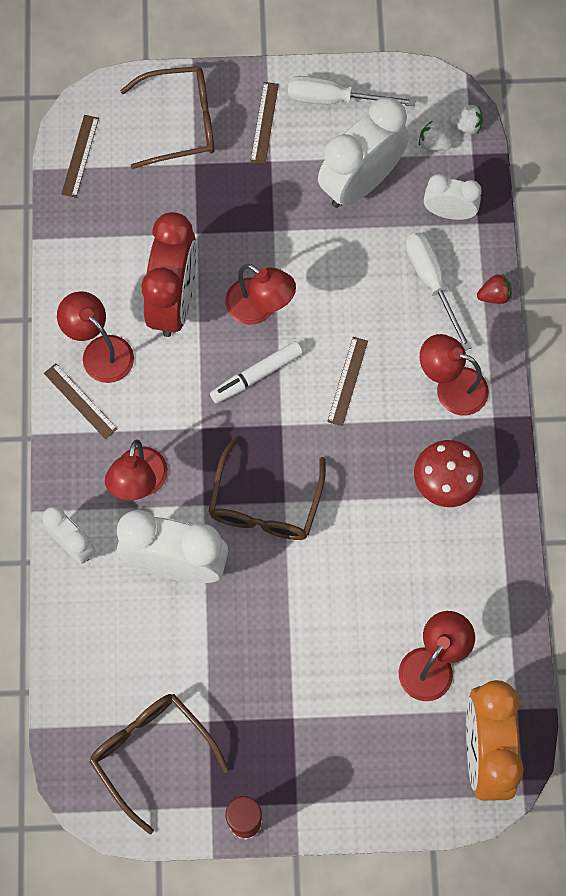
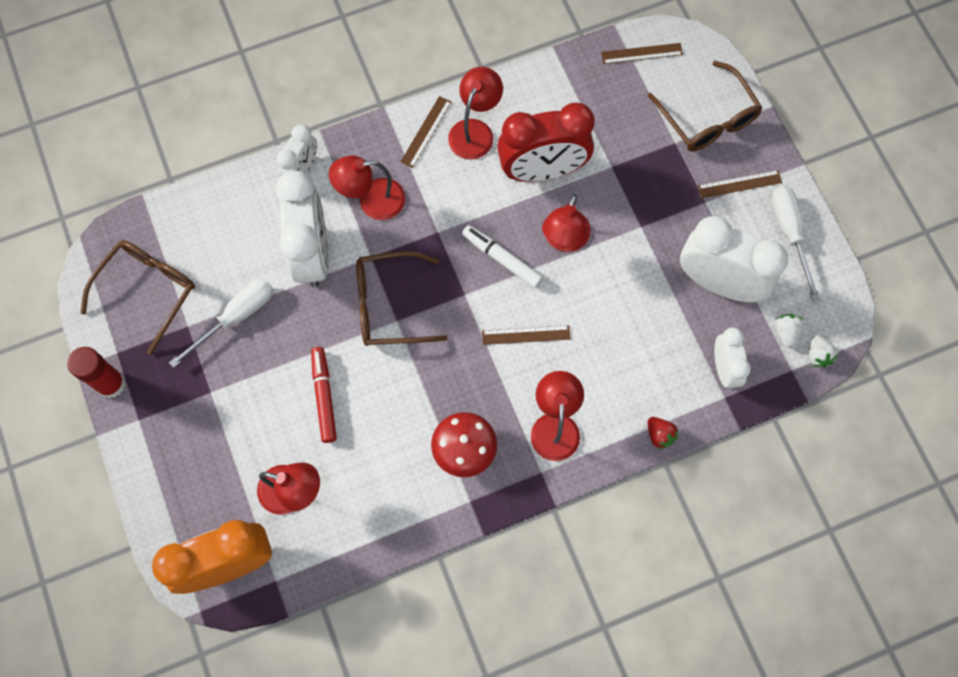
camera: 70 degrees right, 0 degrees up
(340, 601) = (324, 396): none -> red marker
(432, 282) = (648, 376): white screwdriver -> white screwdriver (236, 317)

